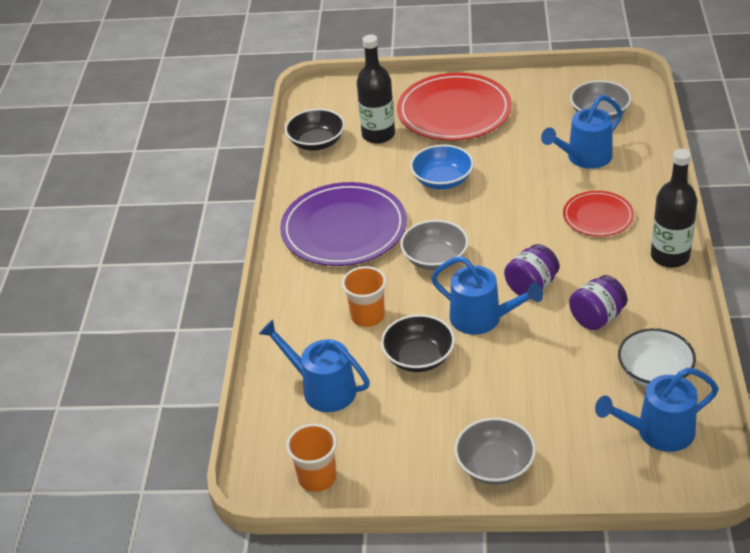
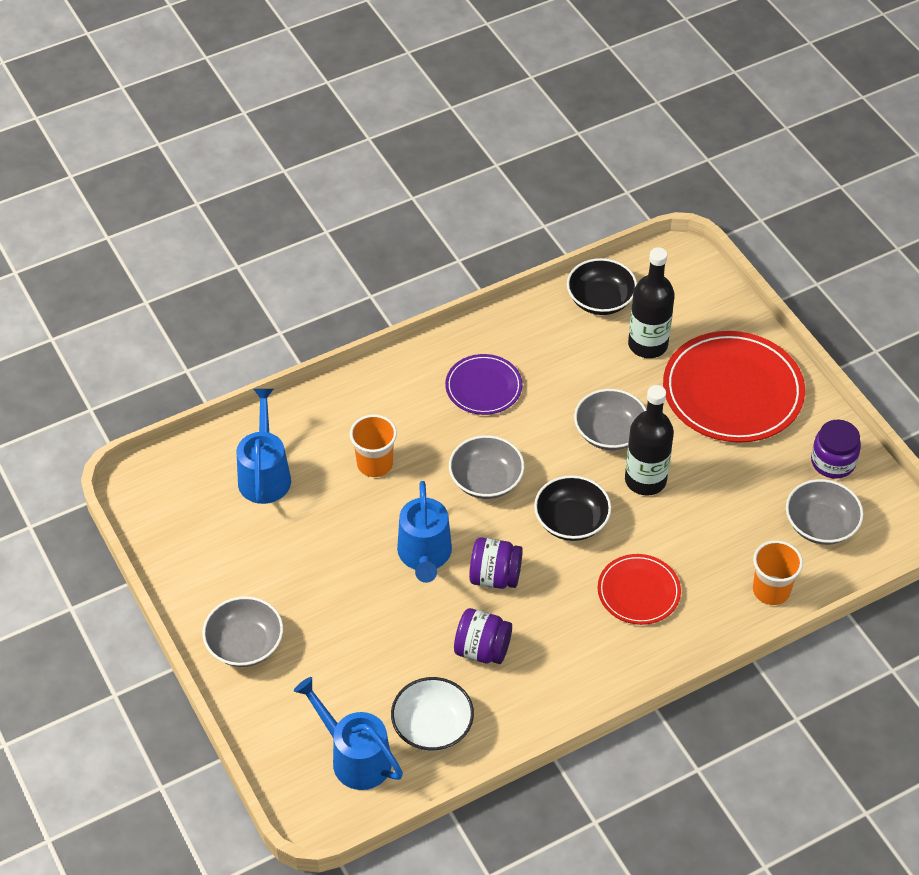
camera: 55 degrees right, 10 degrees up
(317, 478) = (162, 521): orange cup -> orange cup (771, 590)
(344, 229) = (483, 387): purple plate -> purple plate, size x0.55
(419, 357) = (344, 528): black bowl -> black bowl (571, 521)
(442, 180) = (609, 433): blue bowl -> grey bowl
(550, 91) = (833, 462): none -> purple jar
(584, 158) = (730, 541): blue watering can -> none
(670, 256) = (614, 679): black bottle -> black bottle (645, 480)

